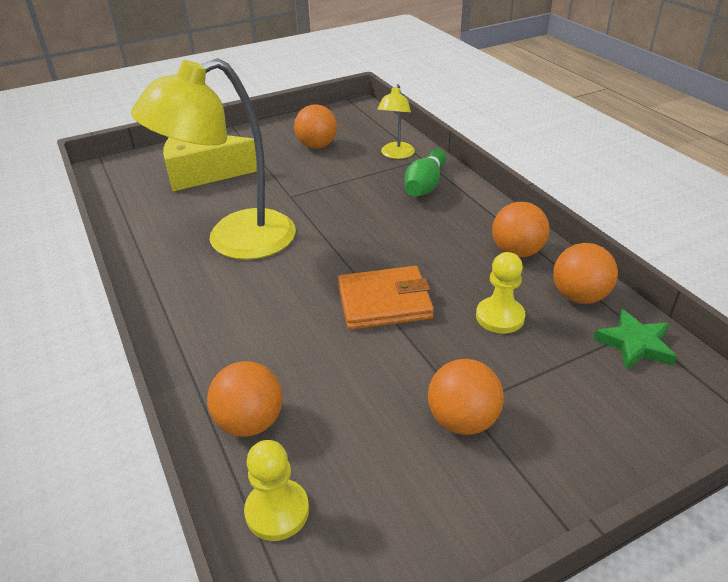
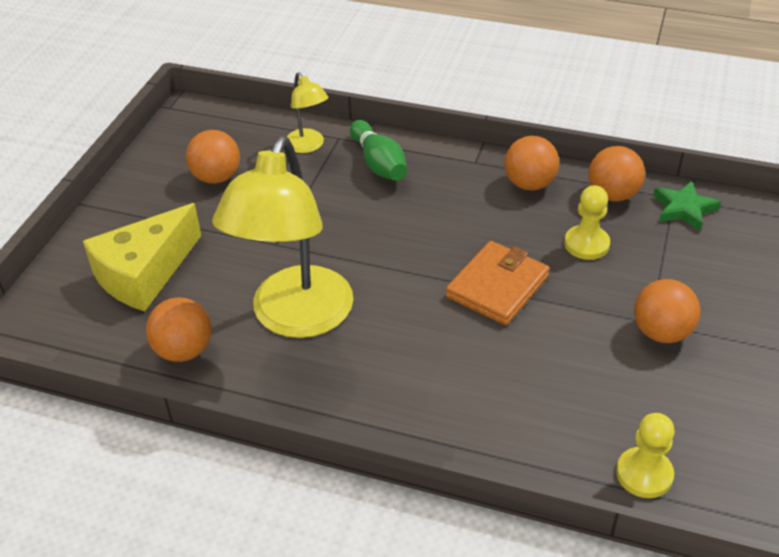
camera: 45 degrees left, 5 degrees up
(250, 422) = (543, 439): orange ball -> orange ball (184, 351)

